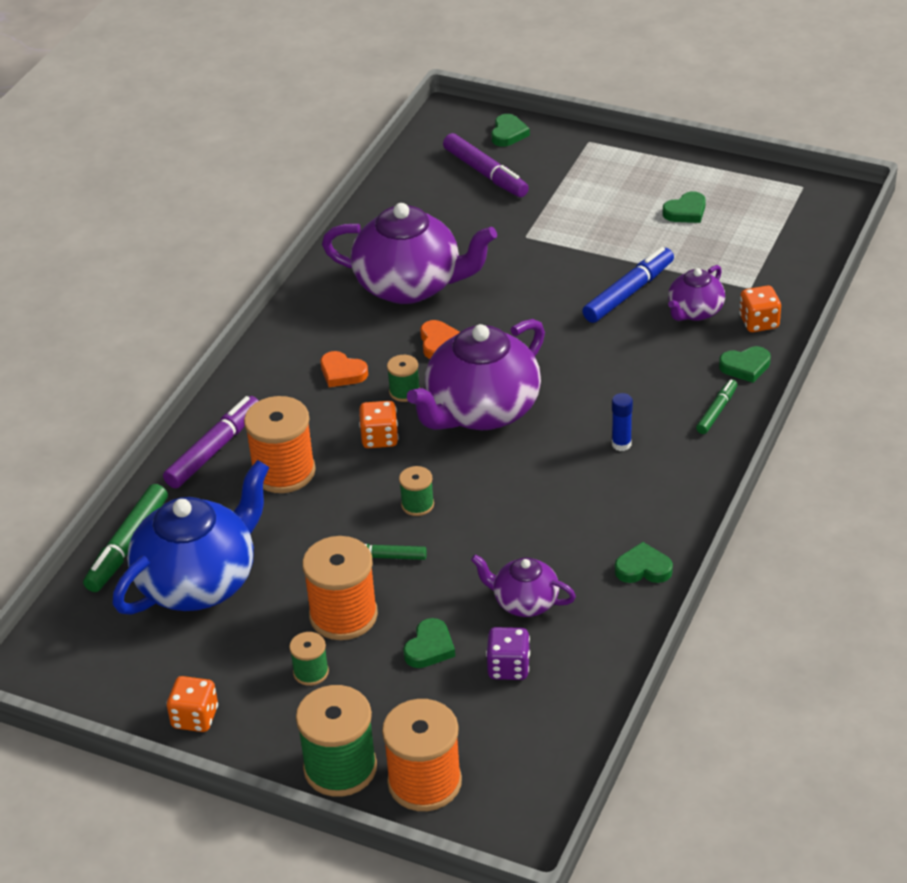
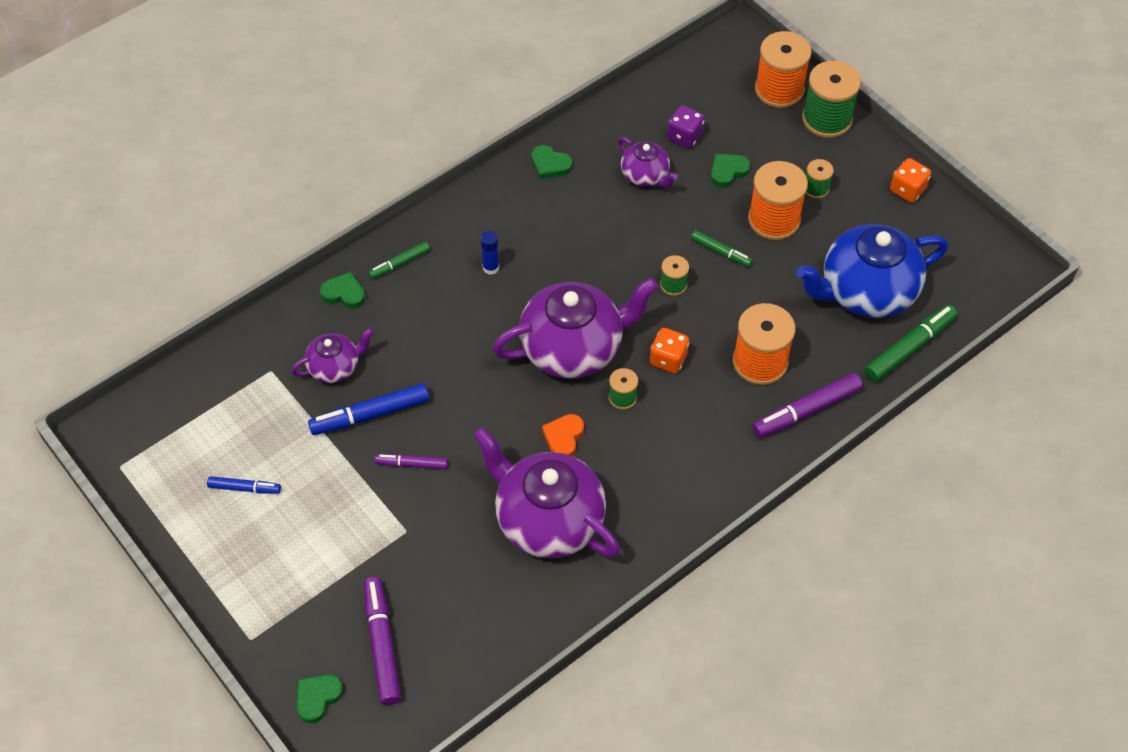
camera: 155 degrees left, 15 degrees up
(342, 373) = (662, 443): orange heart -> none
(560, 276) = (412, 464): none -> purple marker
(686, 211) = (244, 488): green heart -> blue marker
(759, 322) = (296, 331): orange dice -> none

